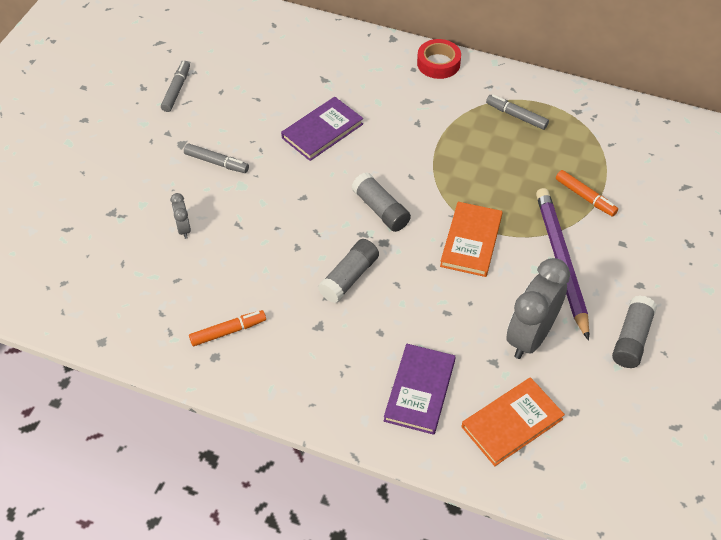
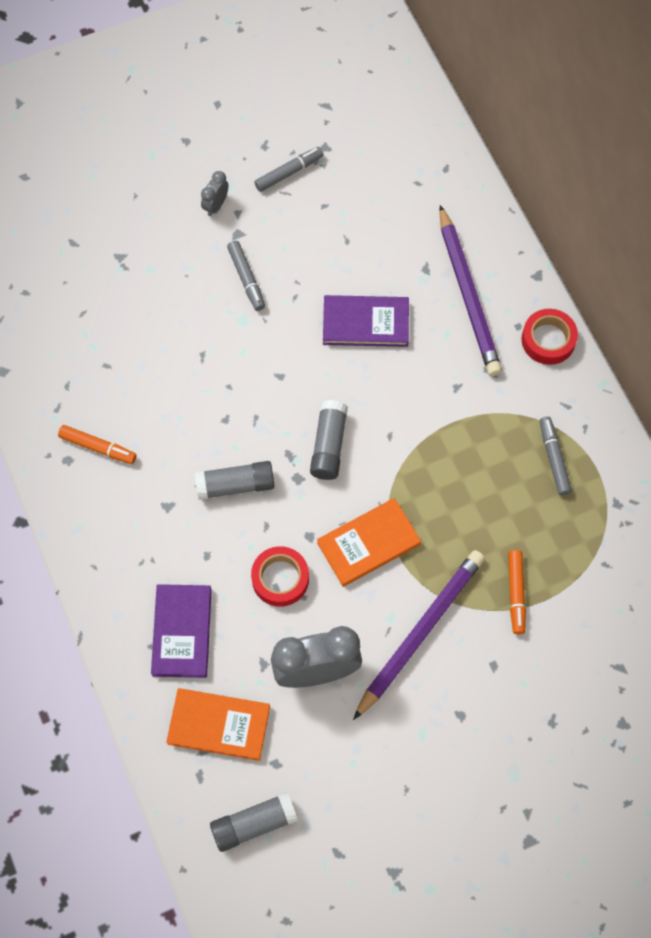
camera: 45 degrees right, 15 degrees up
(183, 229) = (157, 322): grey clock -> grey clock (216, 205)
(365, 74) = (468, 295): none -> purple pencil
(419, 390) = (182, 632): purple book -> purple book turned 60 degrees counterclockwise
(443, 305) = (280, 579): none -> red tape
(631, 339) = (394, 752): grey glue stick -> grey glue stick (254, 824)

